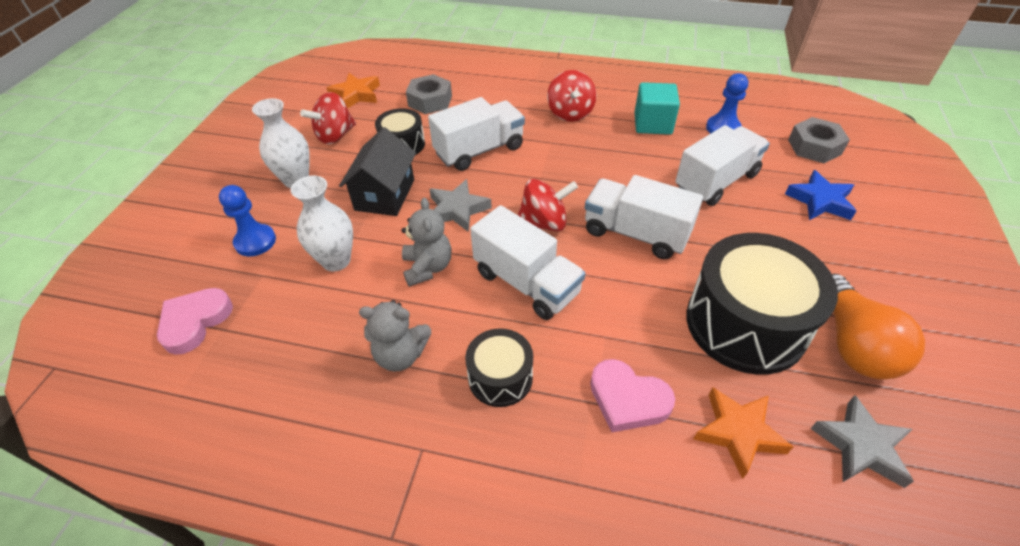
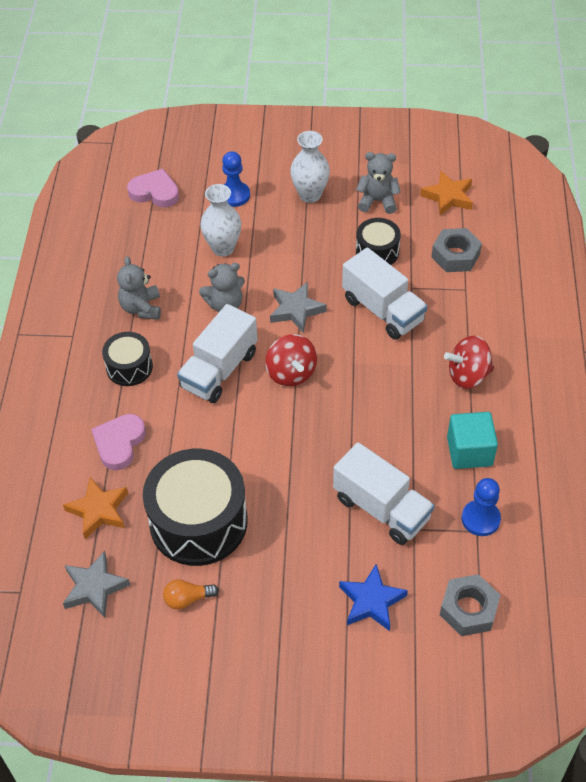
camera: 80 degrees right, 5 degrees up
(335, 136) = (377, 201): red spinning top -> grey teddy bear
(385, 195) = (304, 257): black house -> none
(635, 233) = (291, 442): white truck -> none
(853, 344) = (187, 599): orange light bulb -> orange light bulb, size x0.50

